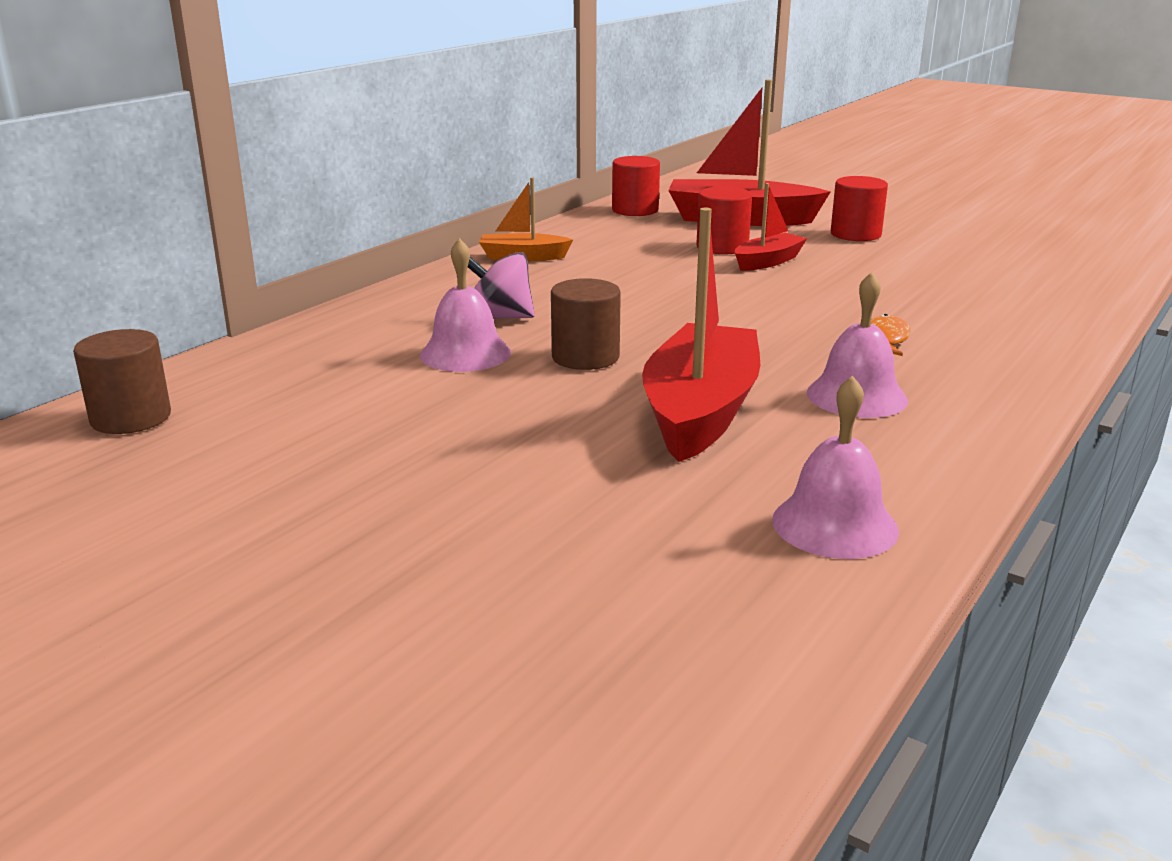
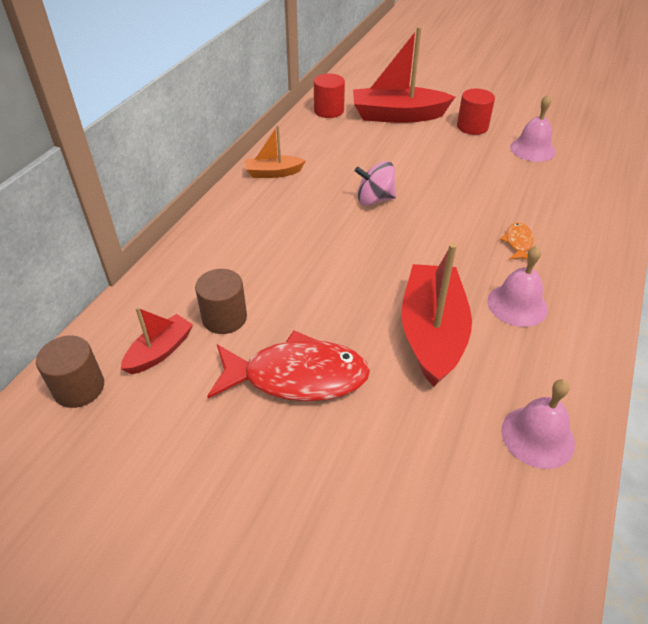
camera: 10 degrees left, 20 degrees up
(462, 434) = (297, 376): none -> red fish
(465, 353) = (271, 288): pink bell -> pink bell (532, 149)
(499, 318) = (280, 245): pink spinning top -> pink spinning top (374, 199)
(585, 357) = (347, 283): brown cylinder -> brown cylinder (224, 318)
(722, 247) = (395, 149): red cylinder -> none
(768, 262) = (427, 163): red boat -> red boat (160, 351)

